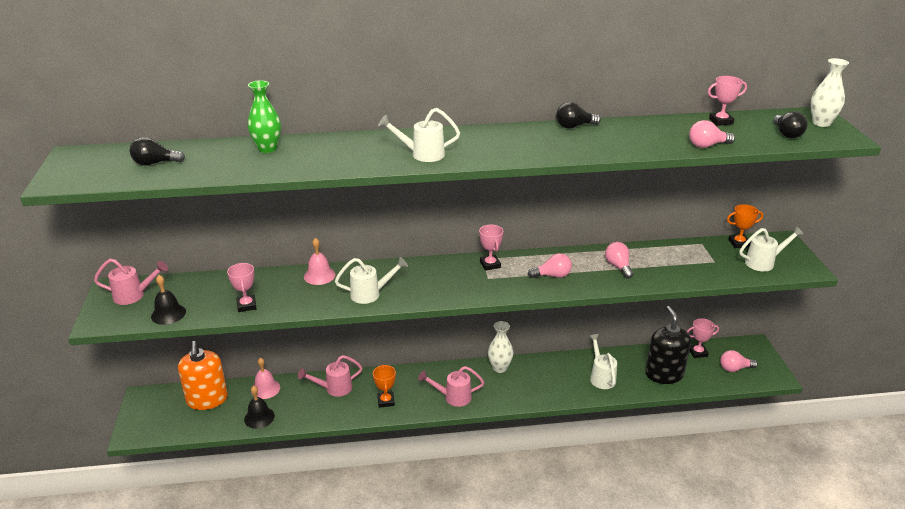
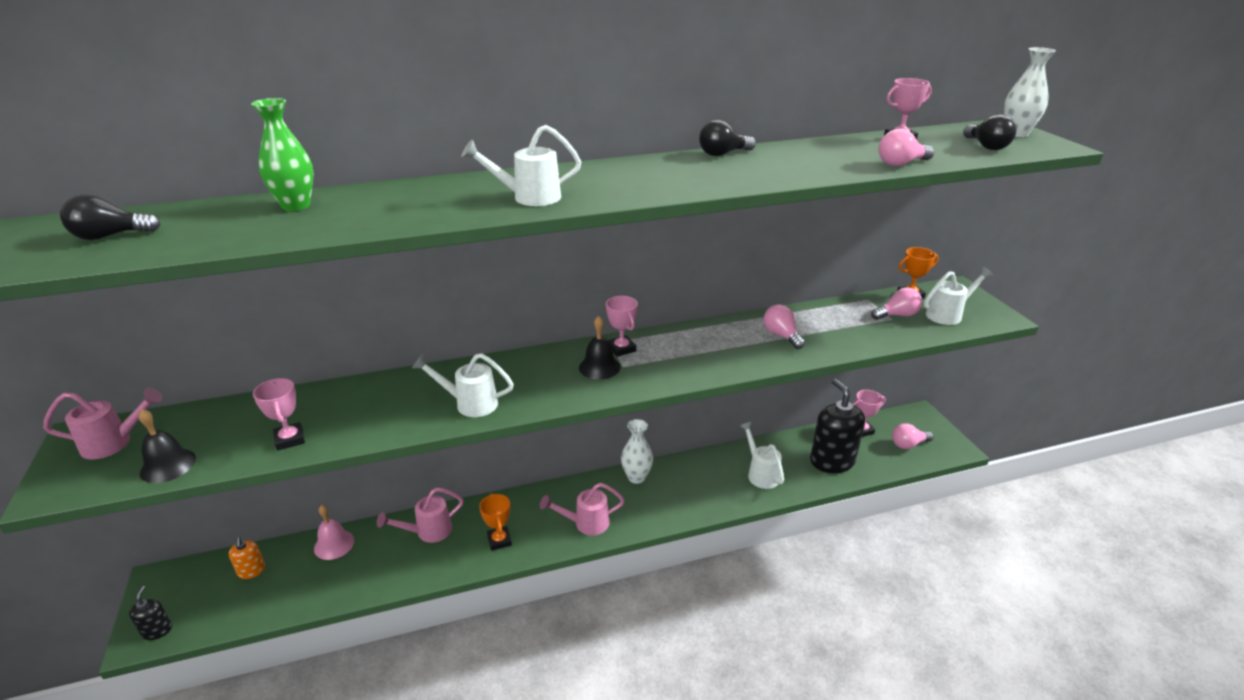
camera: 10 degrees left, 0 degrees up
(143, 430) = (157, 630): none -> black soap dispenser
(207, 399) = (251, 571): orange soap dispenser -> orange soap dispenser, size x0.47
(259, 417) = (328, 587): black bell -> black bell (599, 367)
(319, 275) = (394, 385): pink bell -> none
(371, 294) = (469, 403): white watering can -> white watering can turned 150 degrees counterclockwise
(552, 276) = (704, 355): pink light bulb -> pink light bulb (897, 315)

